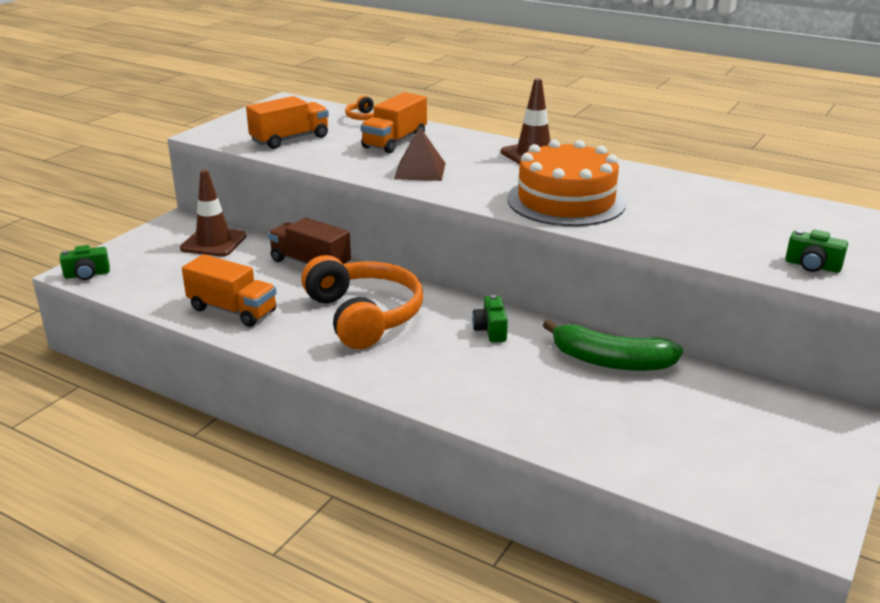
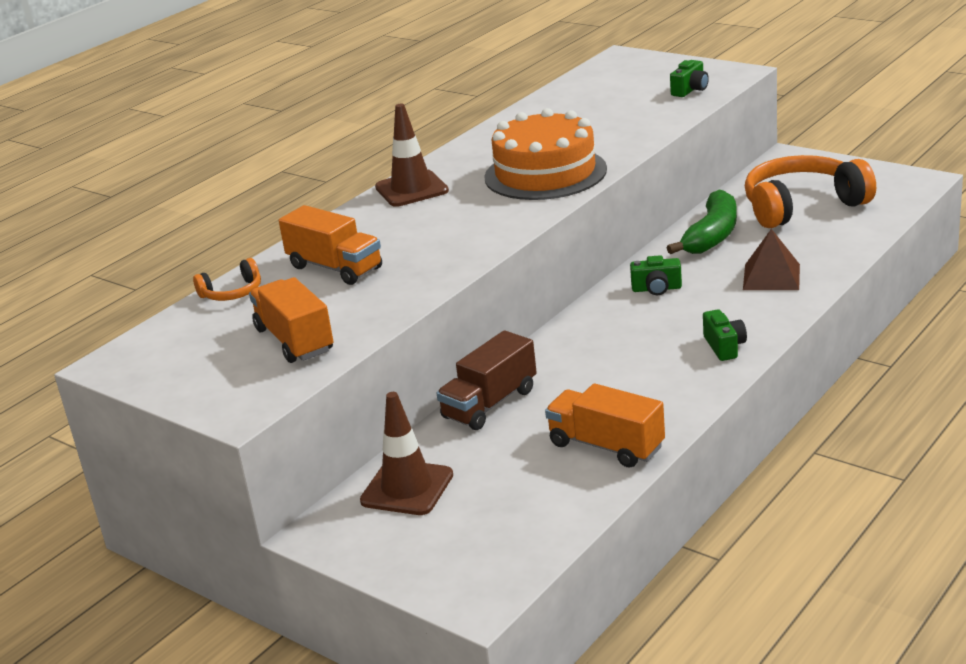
camera: 80 degrees left, 0 degrees up
(87, 274) = (489, 588): green camera -> green camera (724, 346)
(232, 310) = (606, 446): orange truck -> orange truck turned 90 degrees counterclockwise
(364, 316) = (624, 358): orange headphones -> orange headphones (802, 206)
(420, 171) = (442, 247): brown pyramid -> brown pyramid (771, 277)

